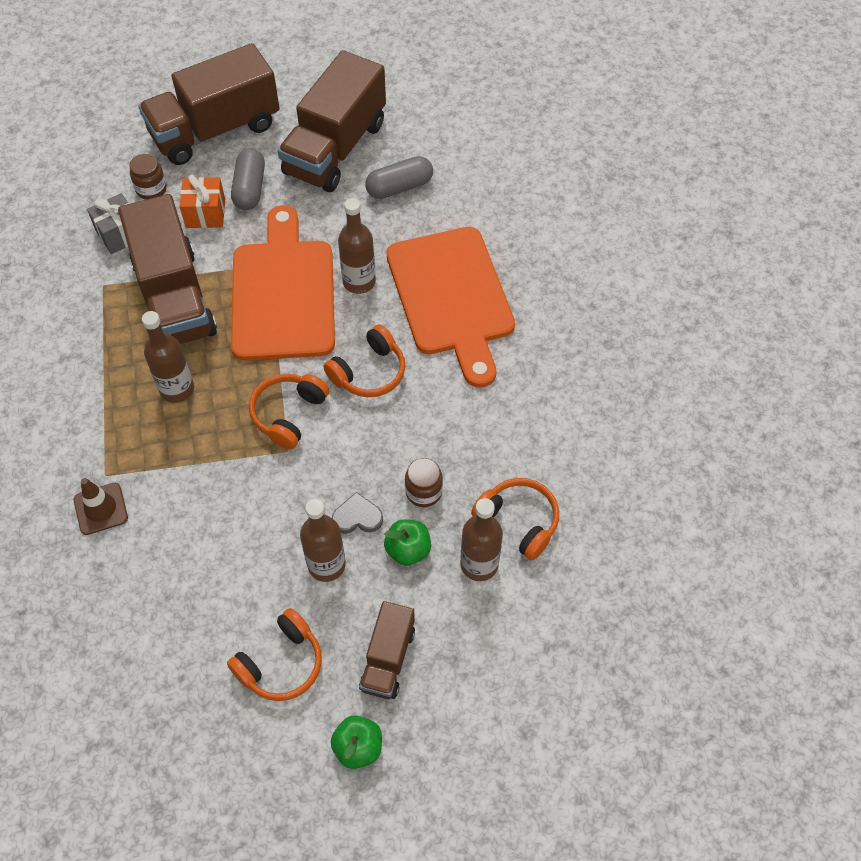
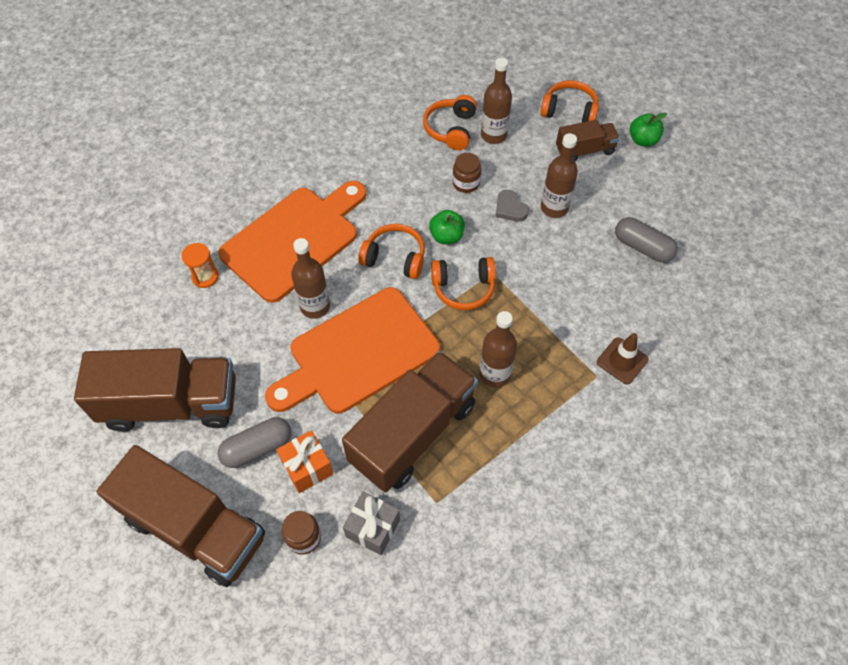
camera: 120 degrees left, 0 degrees up
(281, 663) = (631, 198): orange headphones -> orange headphones (569, 111)
(399, 187) = (195, 329): grey capsule -> grey capsule (643, 247)
(408, 550) = (511, 172): green apple -> green apple (446, 236)
(454, 212) = (205, 277): none -> orange hourglass

